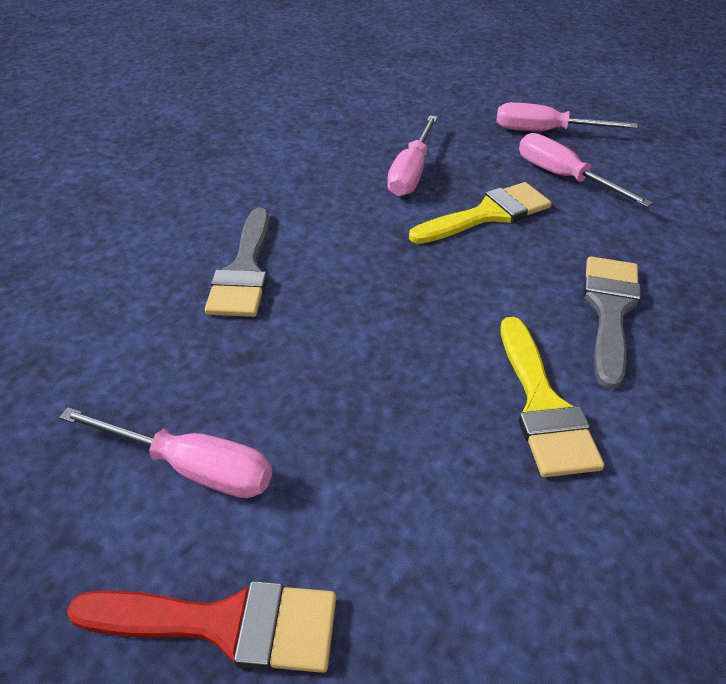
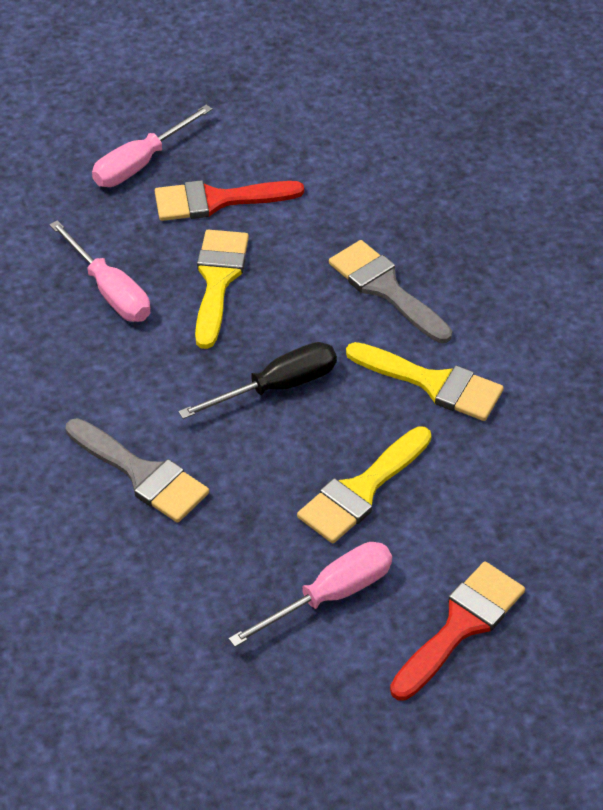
camera: 55 degrees left, 5 degrees up
(350, 421) = (361, 490): none -> yellow brush
(416, 300) = (277, 387): none -> black screwdriver
(563, 177) = (217, 200): pink screwdriver -> red brush

